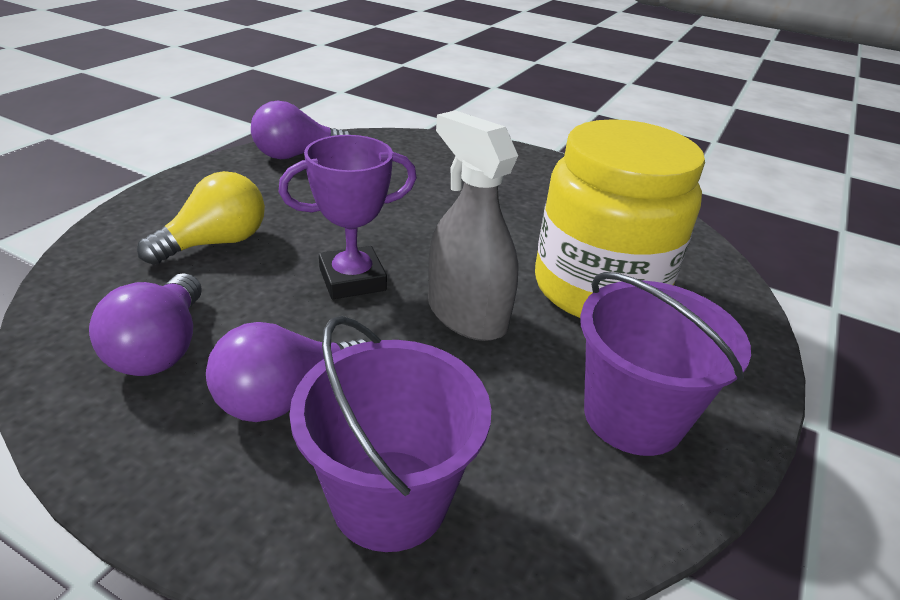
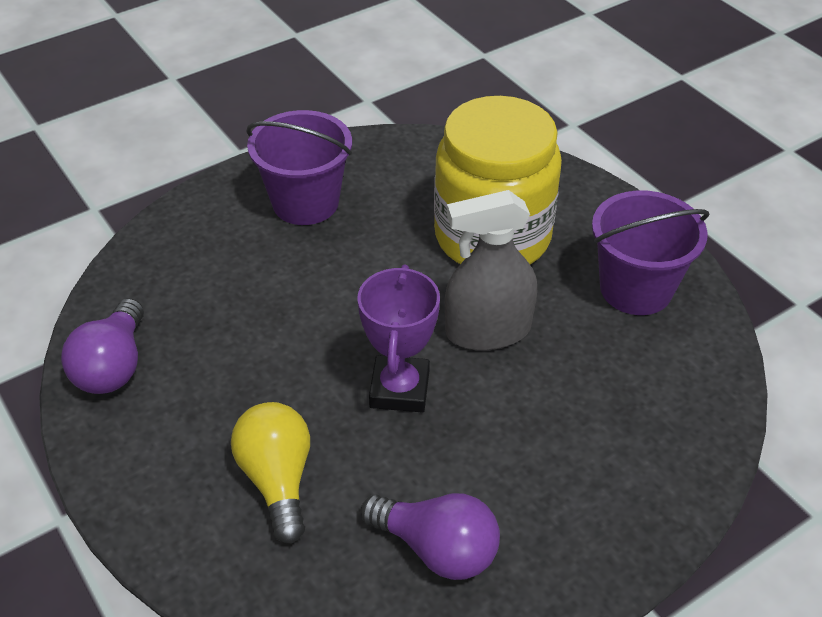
camera: 60 degrees left, 10 degrees up
(287, 397) = (538, 474): purple light bulb -> none
(390, 499) = (658, 442): purple bucket -> purple bucket (305, 202)

